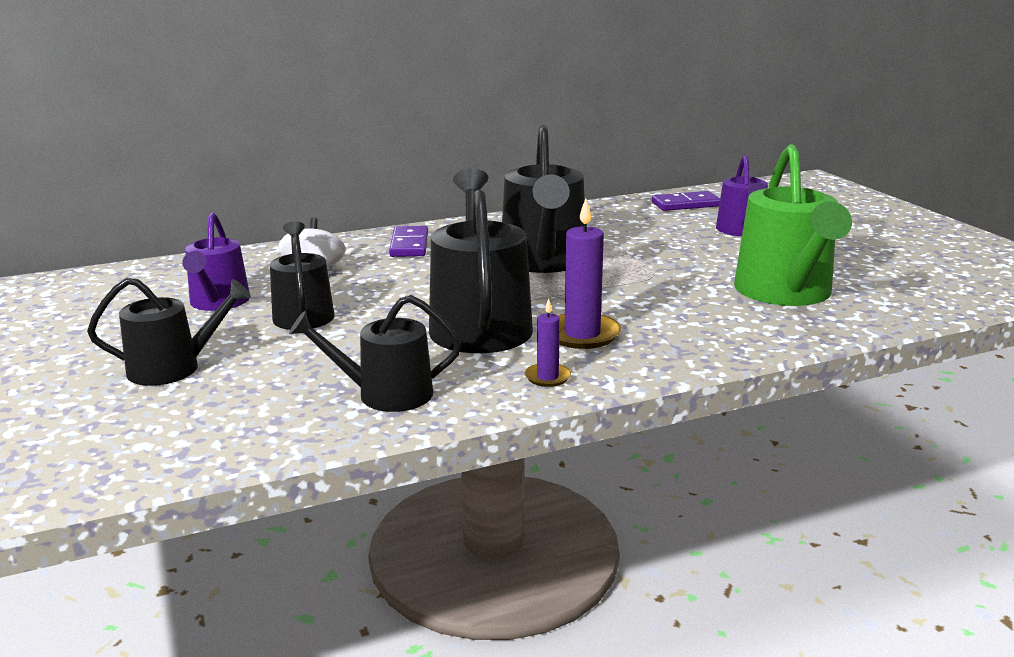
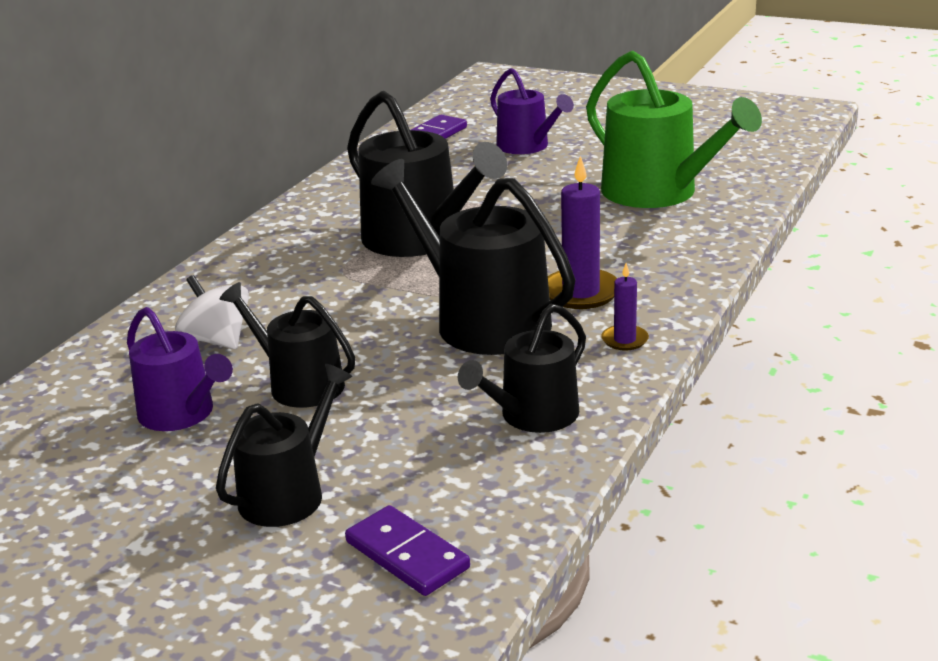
camera: 40 degrees left, 5 degrees up
(409, 245) = (254, 272): purple domino -> purple domino (407, 555)

